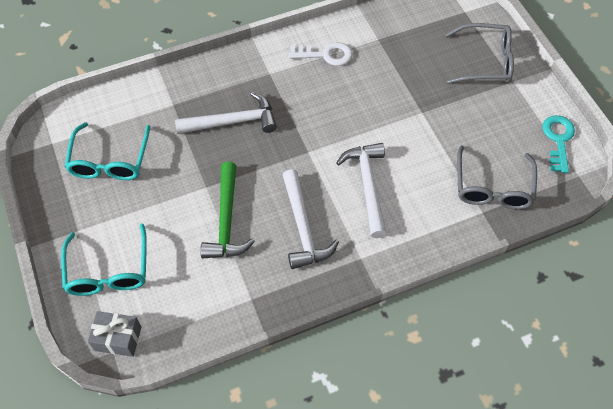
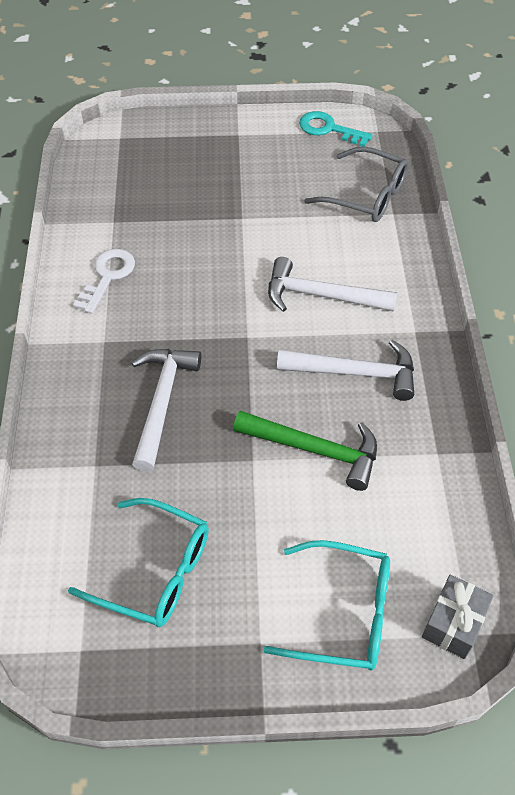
camera: 70 degrees left, 5 degrees down
(485, 61) = (200, 146): grey glasses -> none

